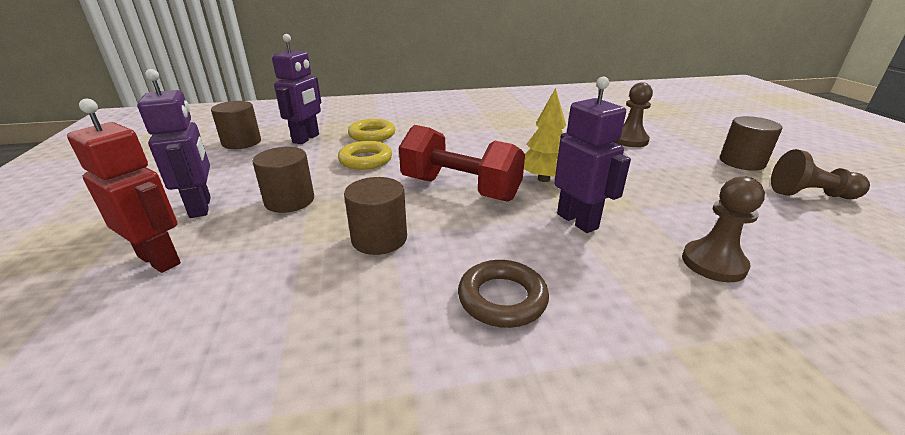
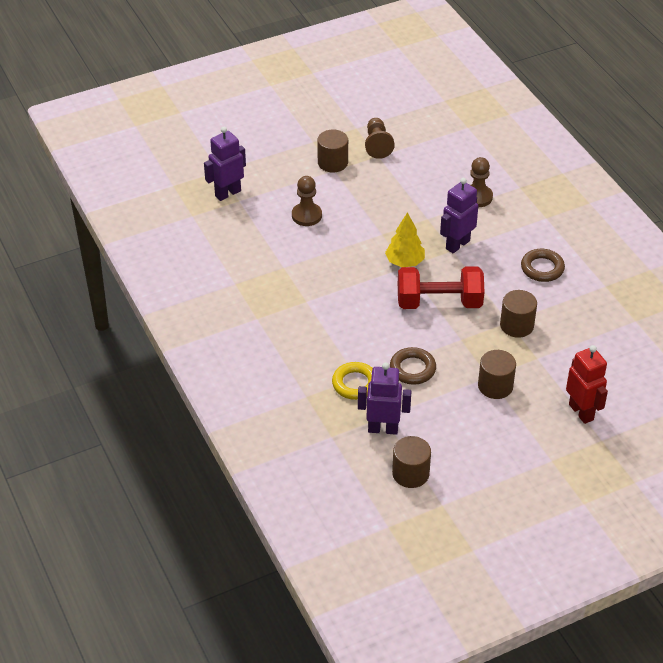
camera: 105 degrees left, 15 degrees up
(160, 259) = (581, 412): red robot -> red robot turned 135 degrees clockwise
(201, 207) = (524, 429): purple robot -> purple robot (227, 193)
(365, 160) = (412, 369): yellow ring -> brown ring
(460, 189) = (439, 302): red dumbbell -> red dumbbell turned 75 degrees clockwise

